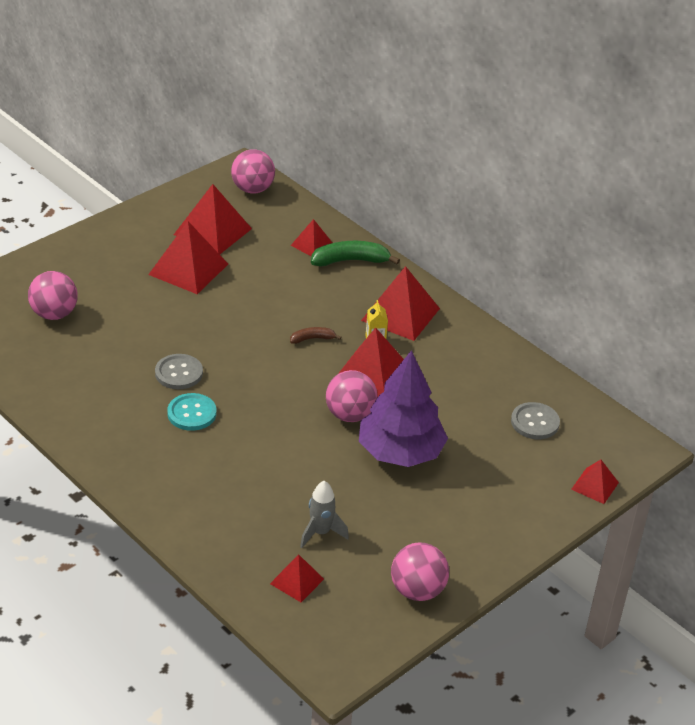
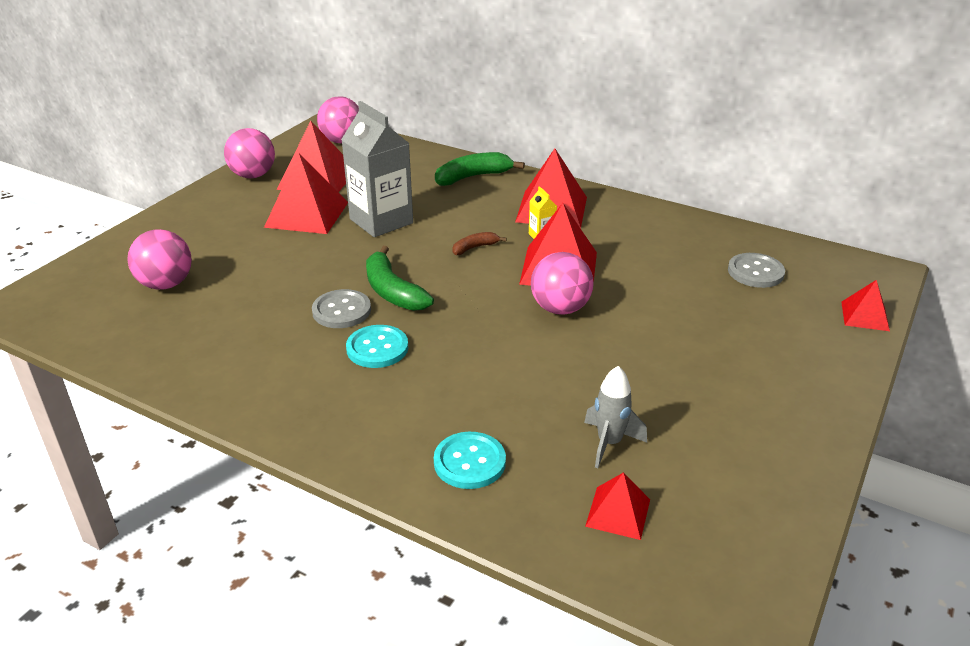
camera: 15 degrees left, 5 degrees down
(216, 519) = (469, 462): none -> turquoise button
(226, 365) = (392, 291): none -> green banana
(247, 291) = (381, 221): none -> grey carton
(312, 244) = (426, 171): red pyramid -> none
(400, 452) = (640, 332): purple tree -> none
(417, 590) = (772, 481): pink ball -> pink ball (253, 175)

